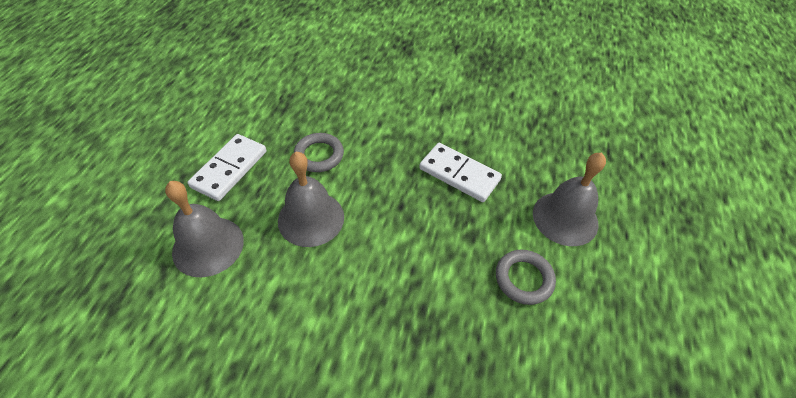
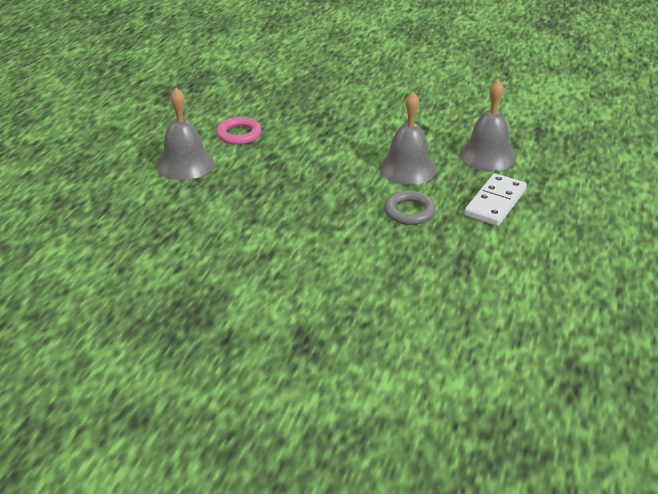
camera: 175 degrees left, 15 degrees down
(459, 174) = (269, 194): white domino -> none
(524, 279) = (239, 134): grey ring -> pink ring

